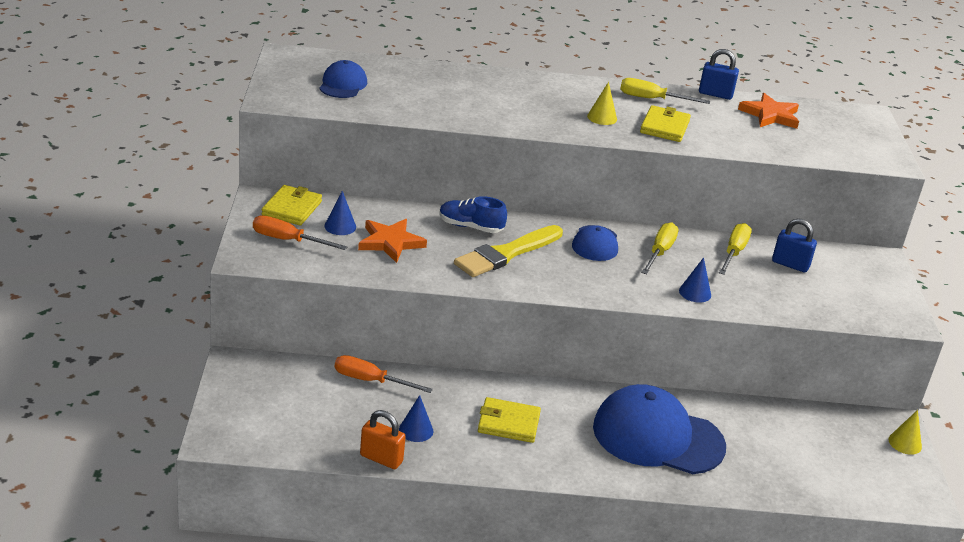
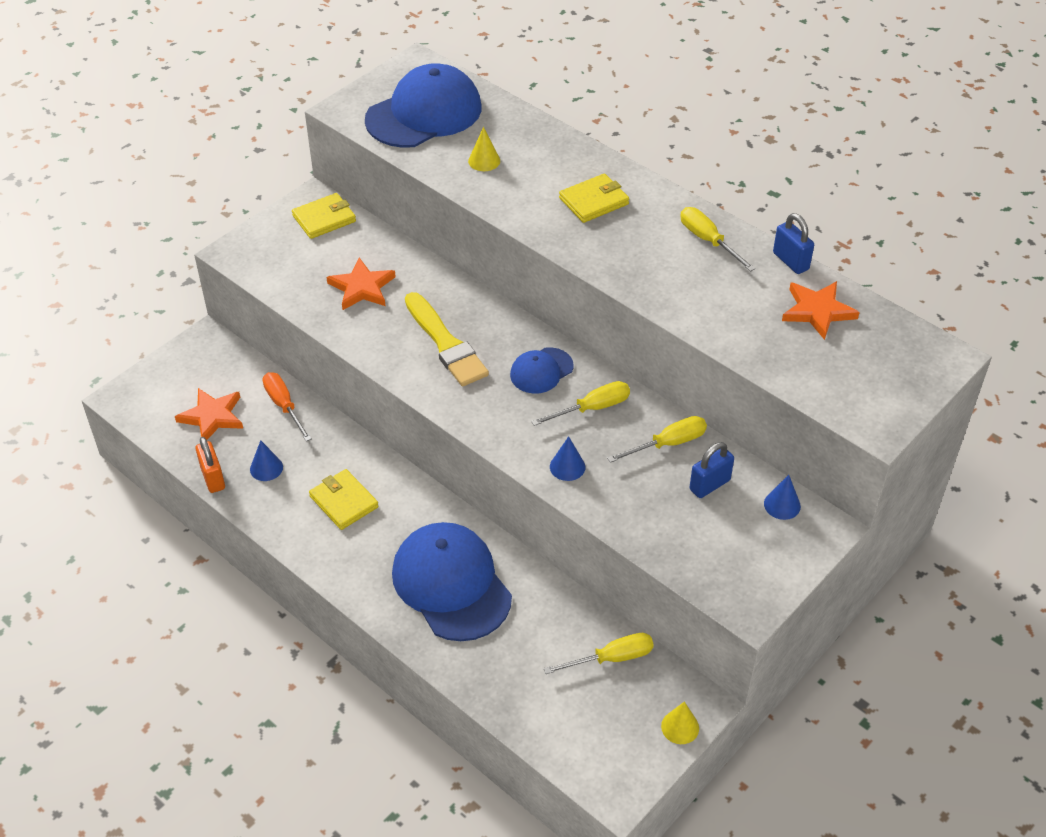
camera: 45 degrees right, 15 degrees up
(288, 240) = (284, 249): orange screwdriver -> none
(319, 416) = (212, 416): none -> orange star
(340, 226) = (341, 253): blue cone -> blue cone (782, 505)
(343, 84) = (424, 114): blue cap -> blue cap, size x1.97
(470, 227) = (449, 302): blue shoe -> none
(506, 254) = (446, 344): yellow brush -> yellow brush turned 120 degrees counterclockwise
(602, 117) = (622, 242): yellow cone -> yellow cone (484, 161)
(664, 127) = (673, 279): yellow wallet -> yellow wallet (594, 201)
(790, 264) = (709, 485): blue padlock -> blue padlock turned 75 degrees clockwise
(815, 426) = (612, 658): none -> yellow screwdriver

